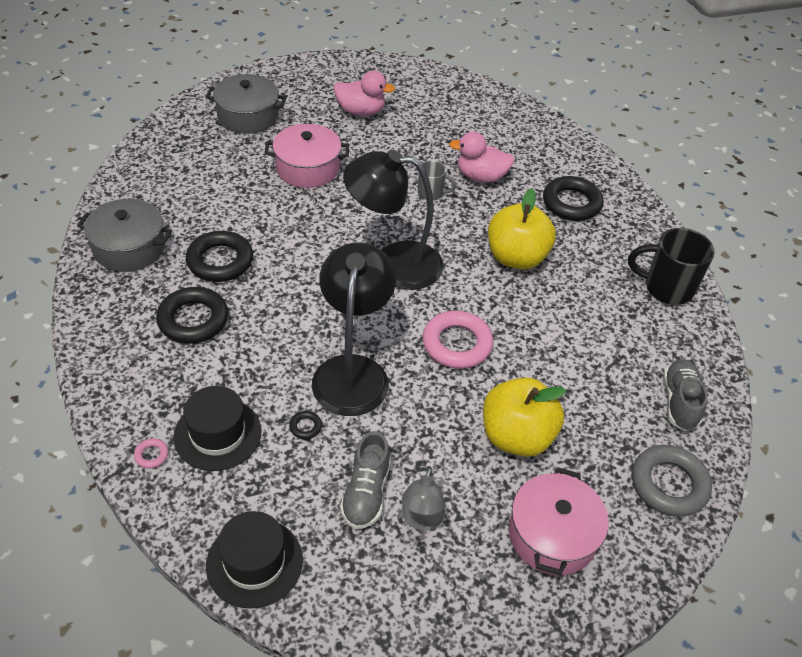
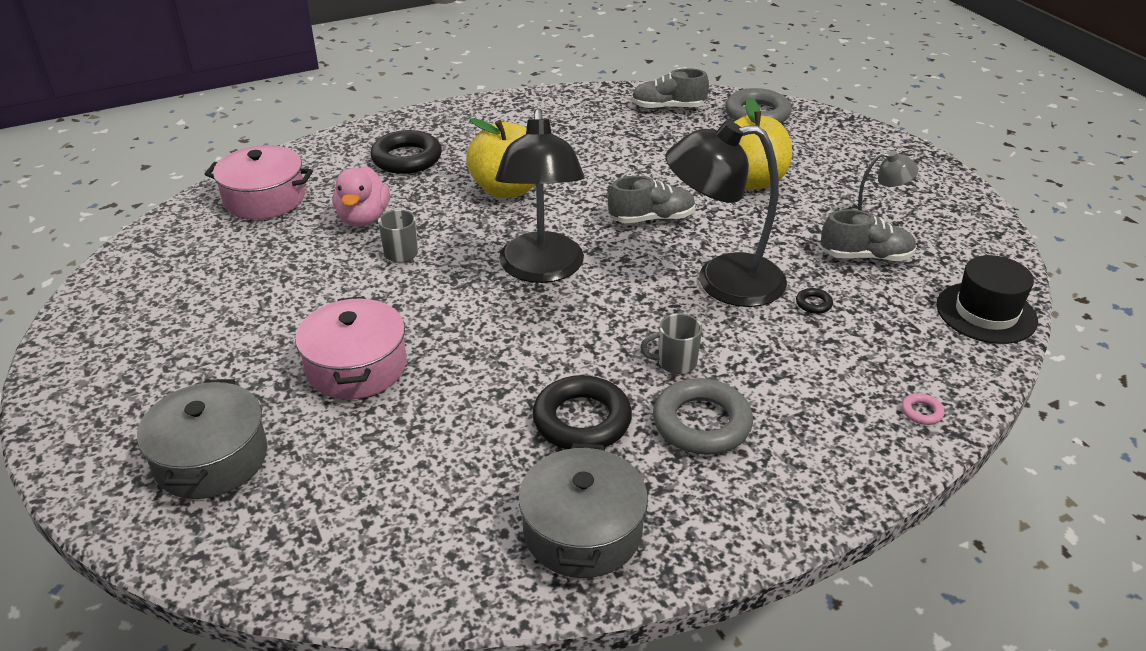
camera: 95 degrees left, 10 degrees down
(193, 320) = (701, 423): black ring -> grey ring
(217, 434) = (861, 365): black hat -> none
(260, 319) = (675, 363): none -> grey mug
(361, 111) = (208, 332): pink duck -> none
(457, 344) = (652, 219): pink ring -> grey shoe
(552, 535) = (840, 162): pink pot -> pink pot (264, 199)
(666, 288) = (527, 110): black mug -> none

